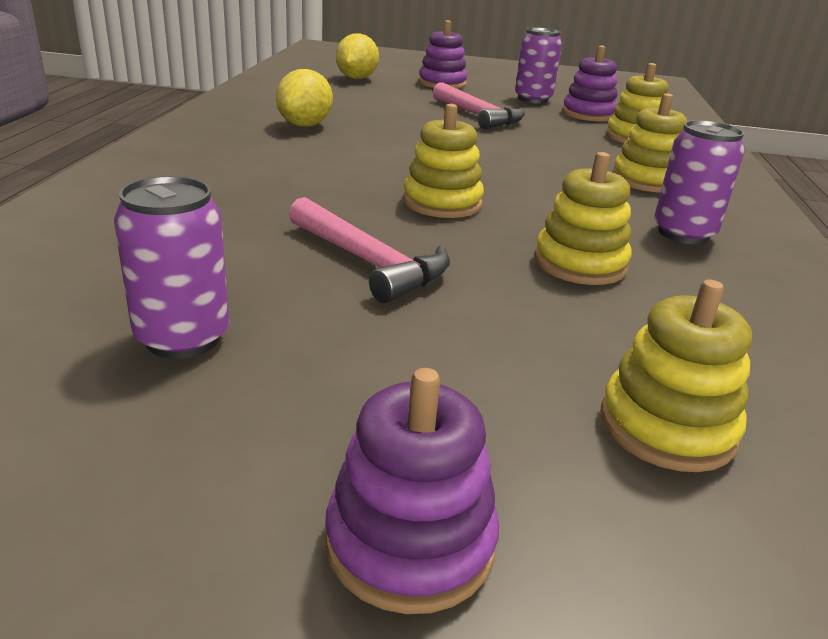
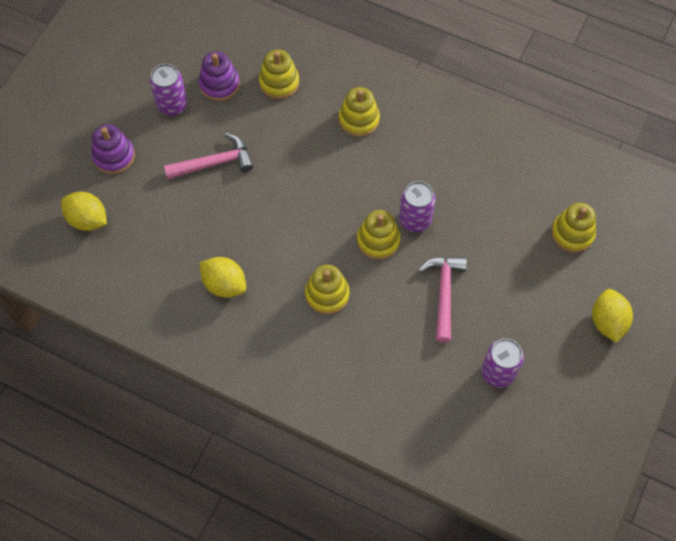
camera: 70 degrees left, 35 degrees up
(368, 262) = (444, 294): pink hammer -> pink hammer turned 60 degrees counterclockwise
(410, 542) = (607, 322): purple stacking toy -> yellow lemon
(579, 264) = (457, 206): yellow stacking toy -> yellow stacking toy (327, 294)
(683, 233) = (432, 143): purple can -> purple can (415, 220)

